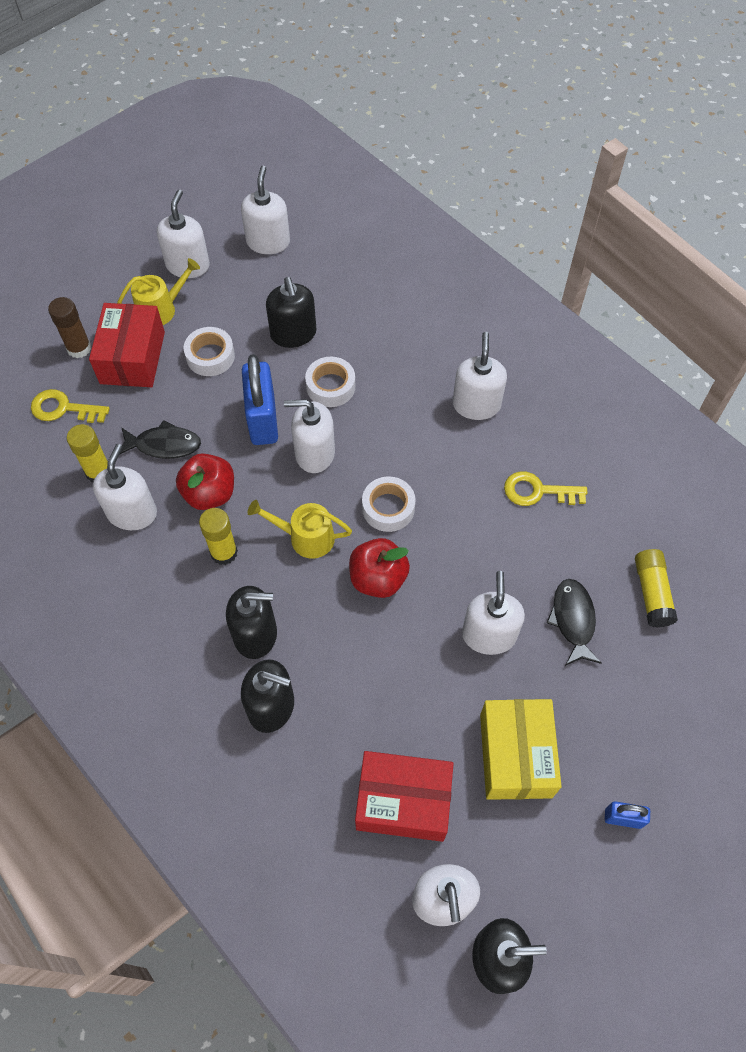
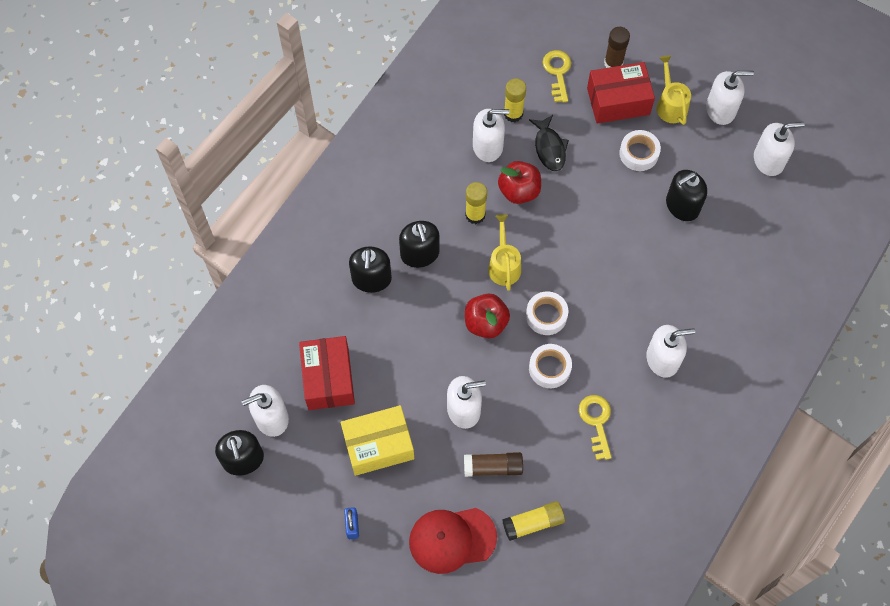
camera: 75 degrees right, 5 degrees up
(161, 309) = (670, 105): yellow watering can -> yellow watering can turned 150 degrees counterclockwise
(262, 420) = (594, 207): blue padlock -> none
(314, 453) = (577, 251): white soap dispenser -> none
(330, 386) = (641, 246): white tape -> white tape (549, 368)
(573, 620) = (493, 467): black fish -> brown glue stick
(659, 693) = (452, 539): none -> red cap

